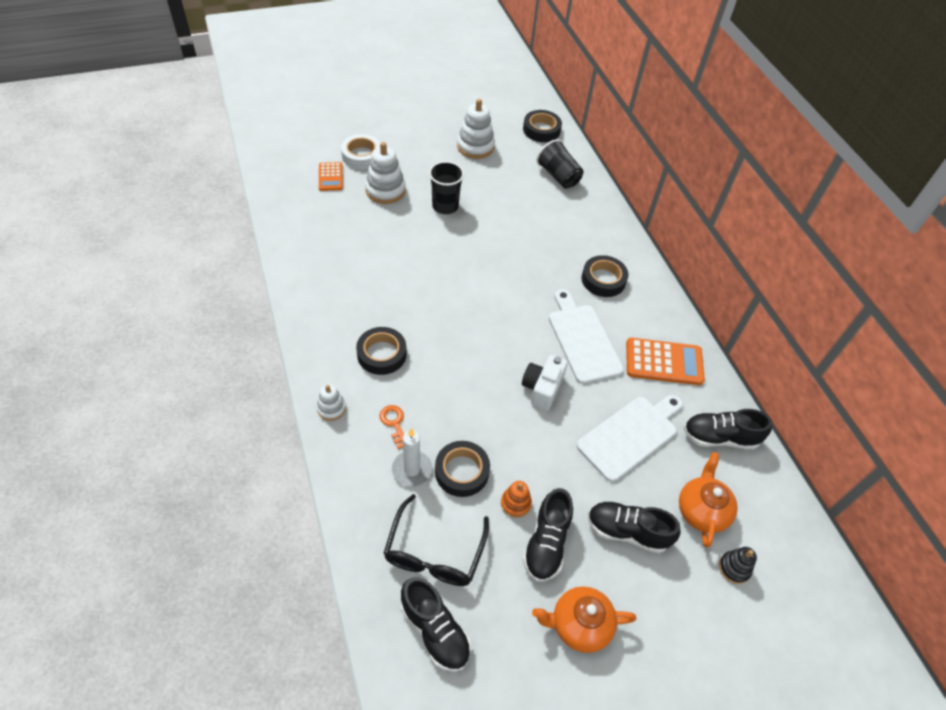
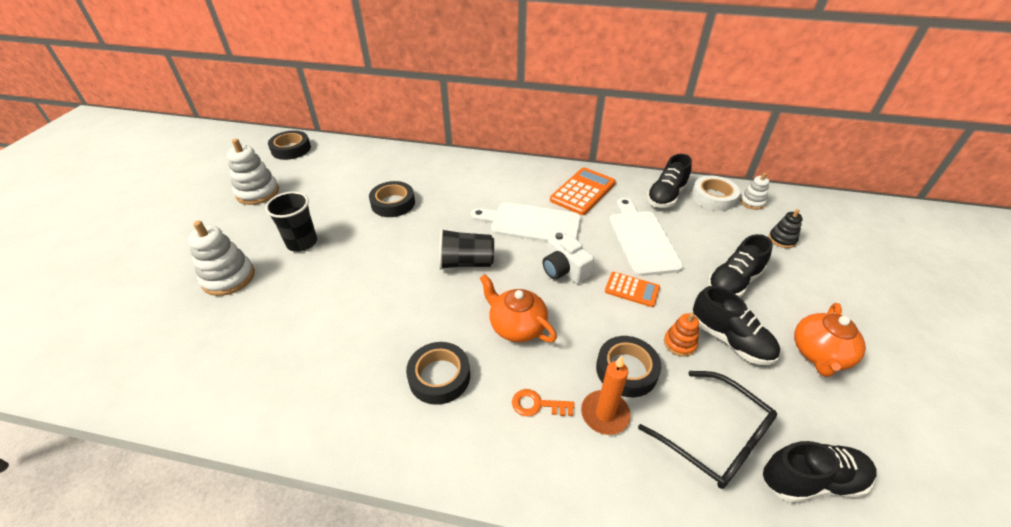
camera: 55 degrees left, 10 degrees down
(330, 177) = (150, 317): orange calculator -> orange calculator (632, 289)
(331, 408) = (479, 463): white stacking toy -> white stacking toy (752, 202)
(361, 155) = (157, 276): white tape -> white tape (713, 197)
(412, 470) = (604, 414): white candle -> orange candle
(558, 176) = (351, 162): black cup -> black cup (466, 263)
(603, 280) = (480, 186): black tape -> black tape (393, 203)
(701, 510) = (726, 233): orange teapot -> orange teapot (516, 326)

